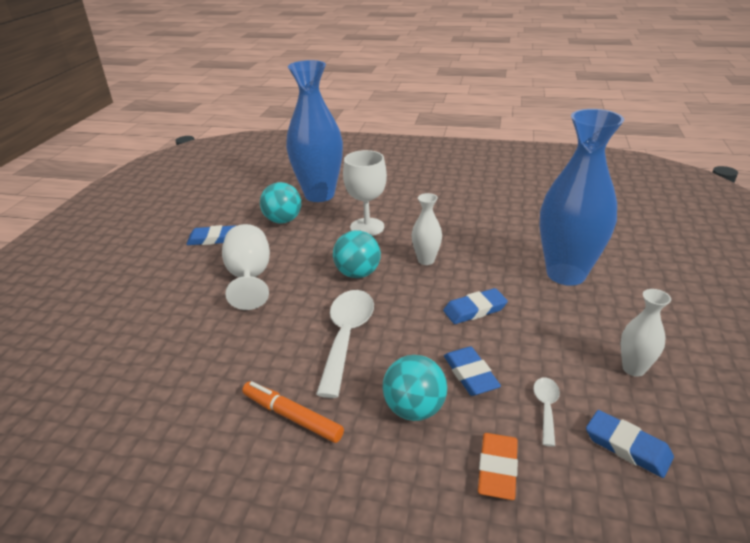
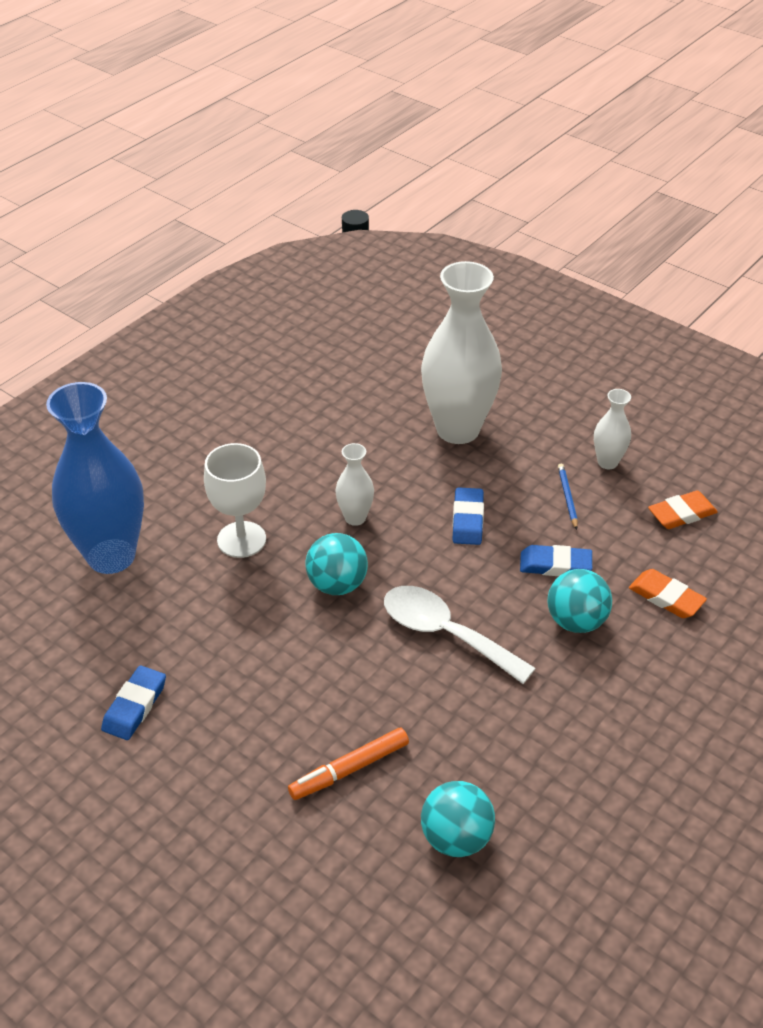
camera: 65 degrees left, 10 degrees up
(249, 278) = (269, 688): white goblet -> none
(283, 220) = (150, 616): turquoise ball -> turquoise ball (456, 838)
(292, 417) = (537, 713): orange marker -> orange marker (349, 769)
(546, 408) = (620, 537): white spoon -> none
(559, 356) = (567, 497): none -> blue pencil
(566, 274) = (458, 429): blue vase -> white vase
(627, 446) = (681, 513): blue eraser -> orange eraser

